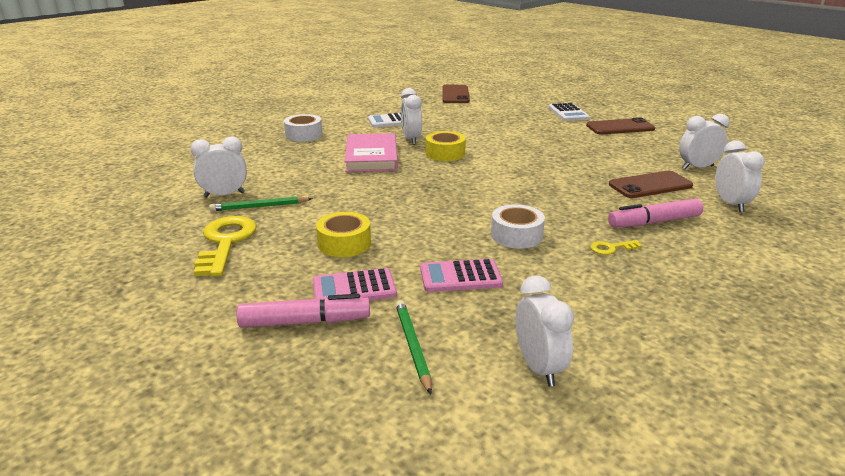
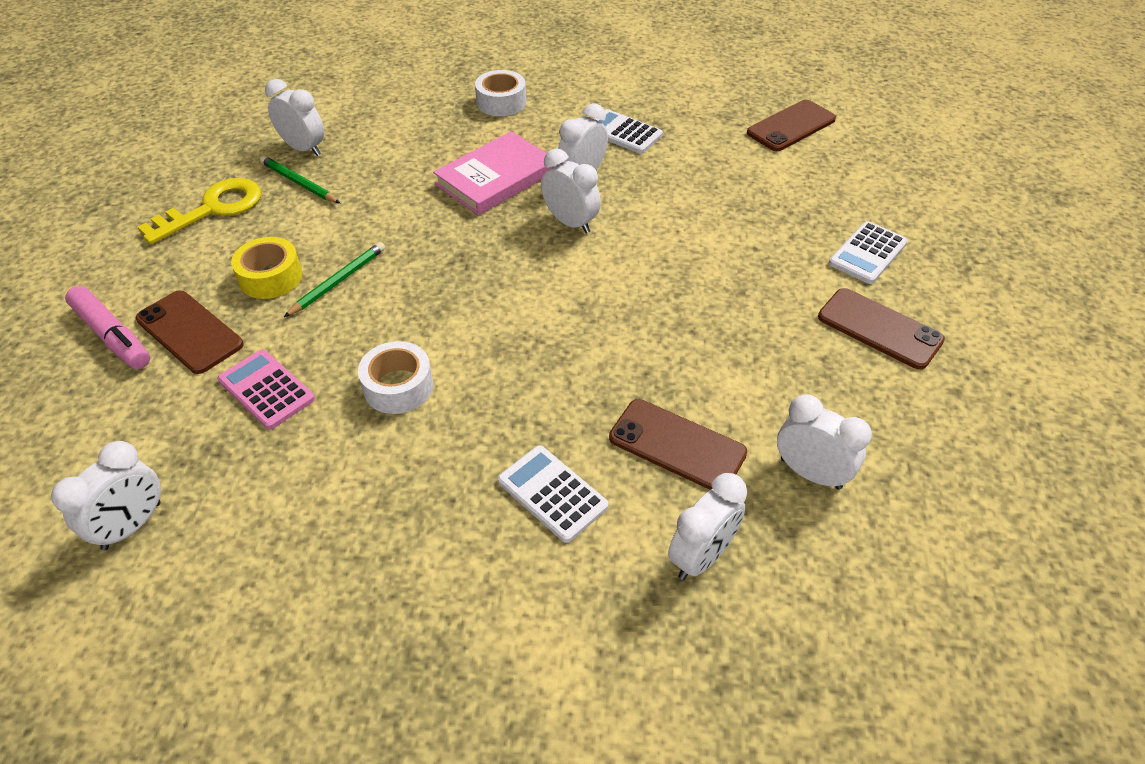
camera: 50 degrees right, 20 degrees up
(354, 288) = (189, 332): pink calculator -> brown phone
(412, 346) = (116, 422): green pencil -> green pencil (338, 281)
(445, 153) = (570, 223): yellow tape -> white clock
(611, 248) = (436, 481): yellow key -> none
(654, 222) = (552, 493): pink marker -> white calculator

